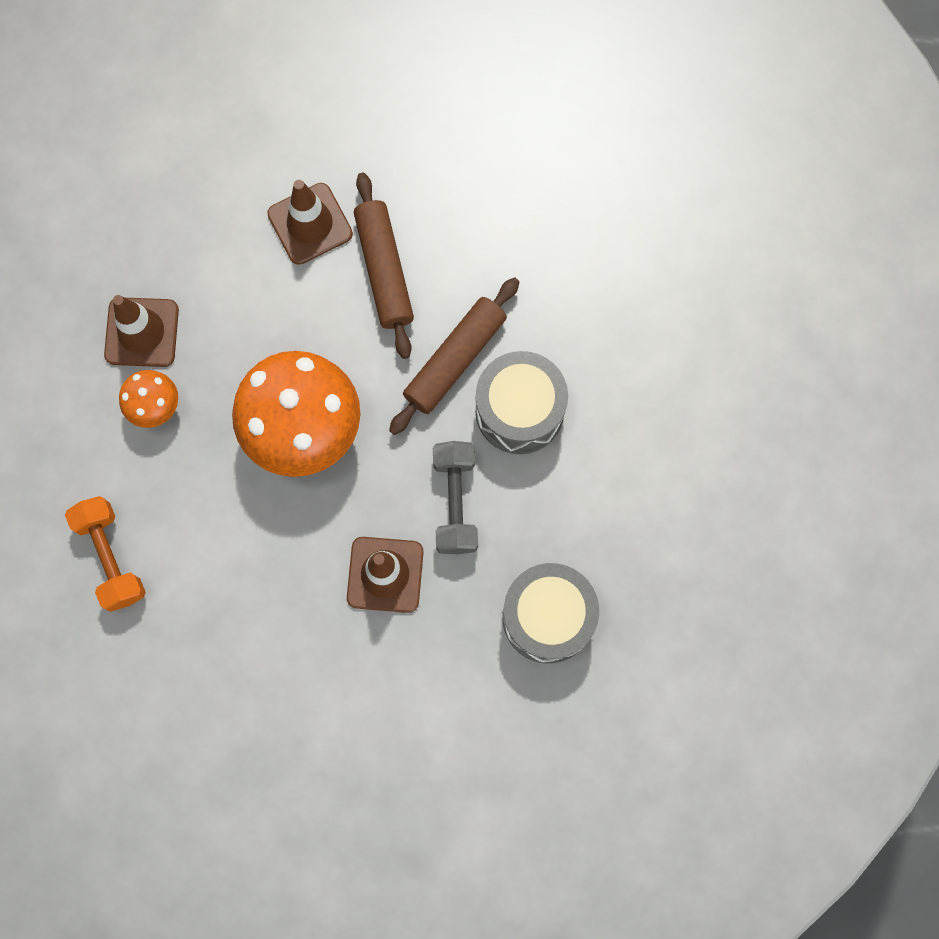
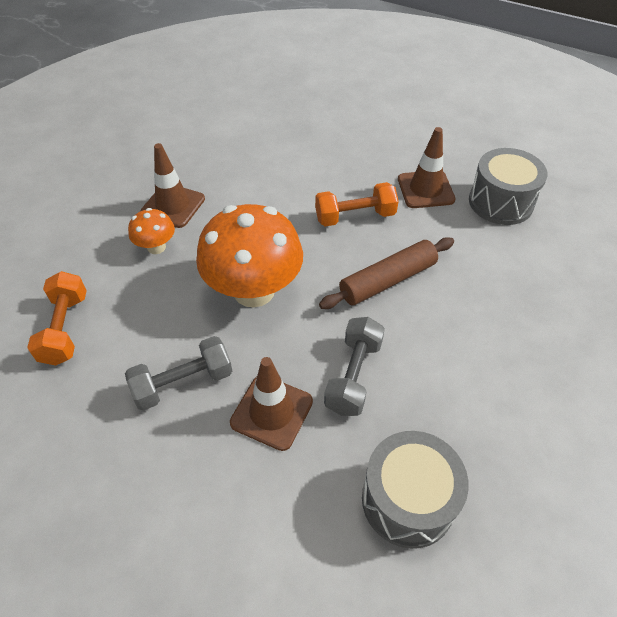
camera: 20 degrees right, 25 degrees down
(278, 575) = (183, 383): none -> grey dumbbell
(310, 224) = (314, 181): brown traffic cone -> brown traffic cone (425, 189)
(384, 270) = (355, 216): brown rolling pin -> orange dumbbell
(519, 411) = (429, 327): grey drum -> grey drum (500, 202)

